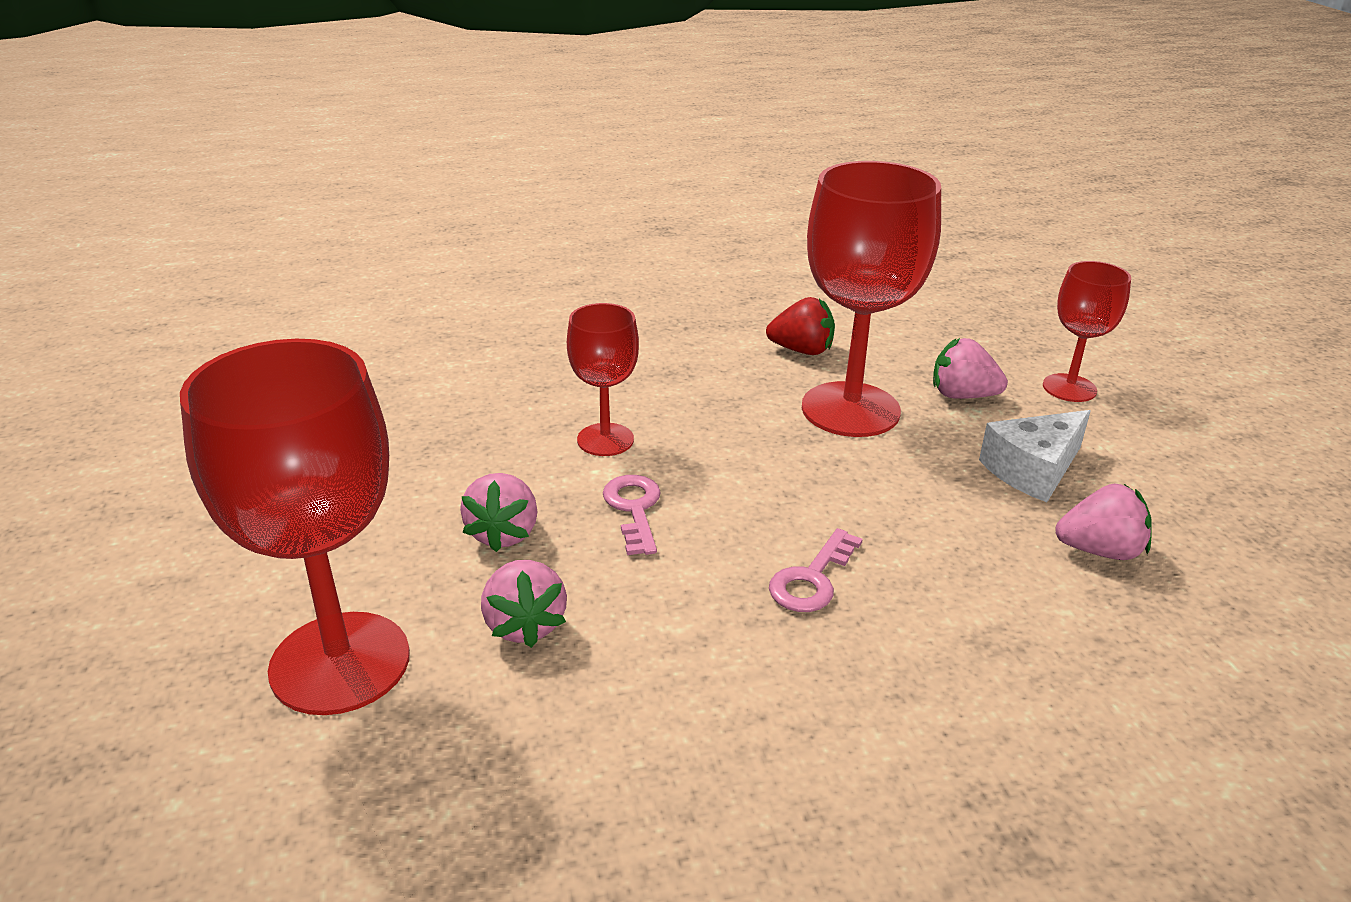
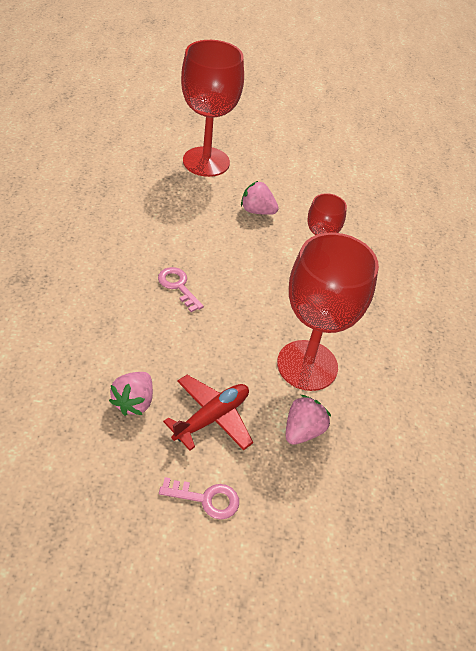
camera: 105 degrees right, 15 degrees up
(525, 625) = (200, 203): pink strawberry -> none
(634, 509) = (255, 251): pink key -> pink key (206, 499)
(802, 350) = (385, 374): red strawberry -> none
(1033, 470) = (211, 418): white cheese -> red plane
(1069, 388) = (289, 502): red goblet -> none

